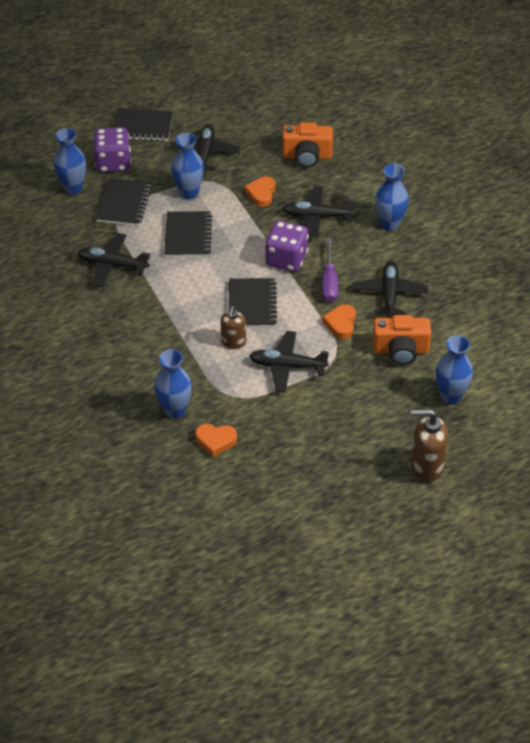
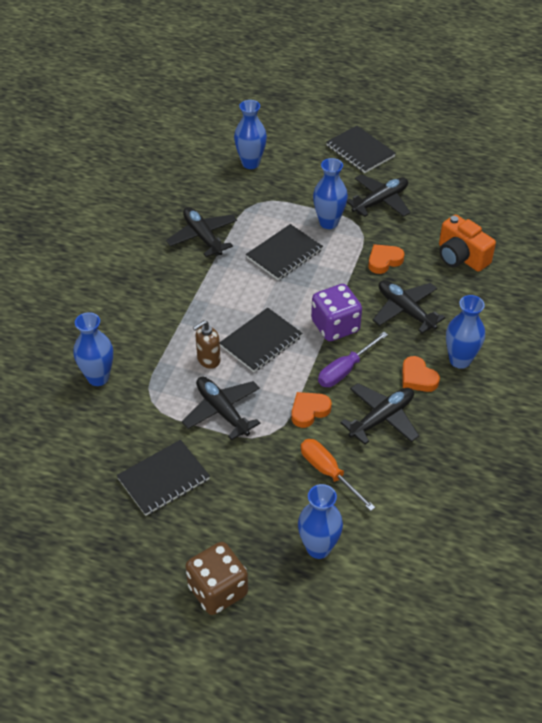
camera: 45 degrees right, 0 degrees up
(113, 163) = (303, 164): purple dice -> none
(124, 204) = (270, 198): black notebook -> black notebook (163, 479)
(215, 441) = (93, 425): orange heart -> orange heart (418, 378)
(400, 350) = (328, 473): orange camera -> orange screwdriver
(426, 466) = (218, 590): brown soap dispenser -> brown dice

